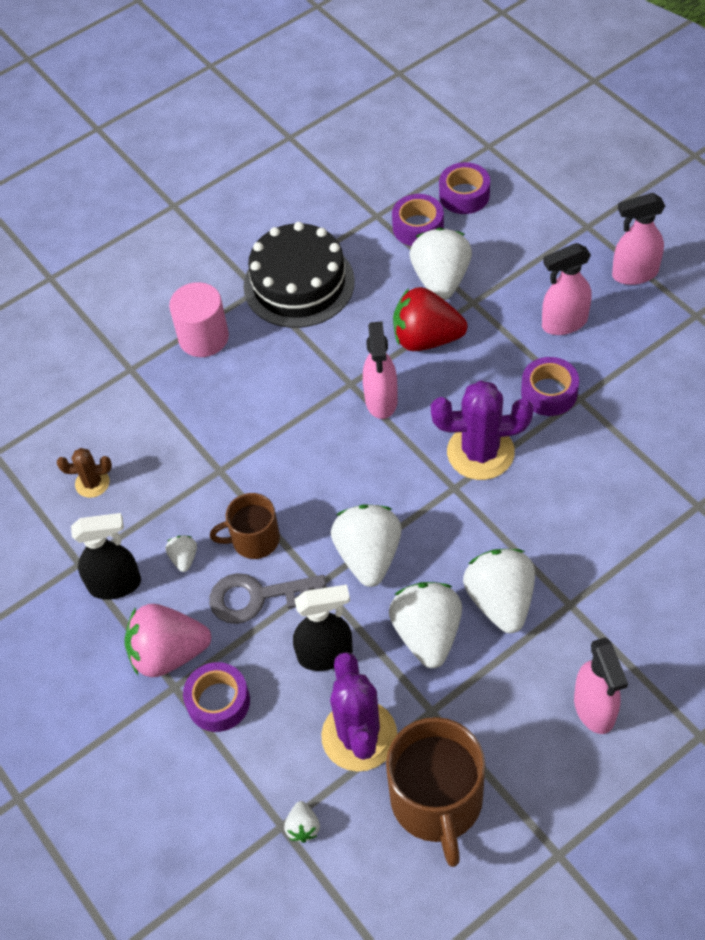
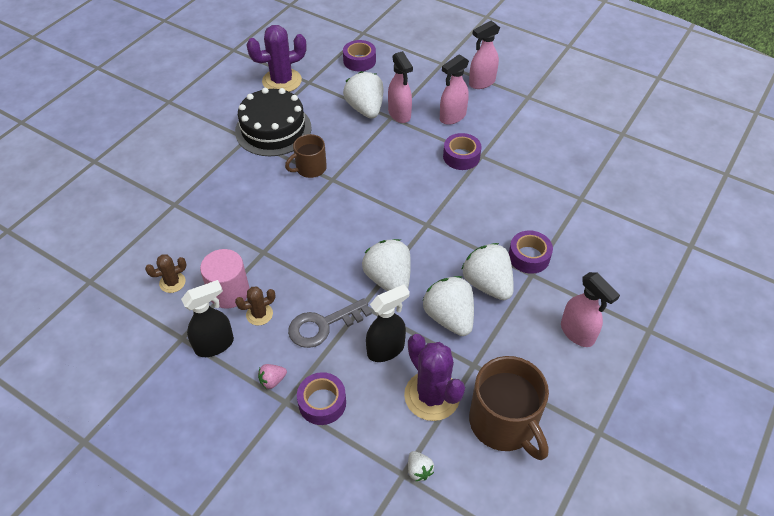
camera: 25 degrees left, 5 degrees down
(168, 654) = (272, 380): pink strawberry -> pink strawberry, size x0.45
(184, 558) = (259, 314): white strawberry -> brown cactus
(203, 337) = (220, 174): pink cylinder -> pink cylinder (229, 292)
(254, 539) = (305, 289): brown mug -> brown mug (310, 168)
(381, 401) = (357, 185): pink spray bottle -> pink spray bottle (399, 114)
(418, 227) = (338, 83): purple tape -> purple tape (529, 257)
(426, 339) = (370, 143): red strawberry -> none
(480, 452) = (434, 200): purple cactus -> purple cactus (282, 81)

